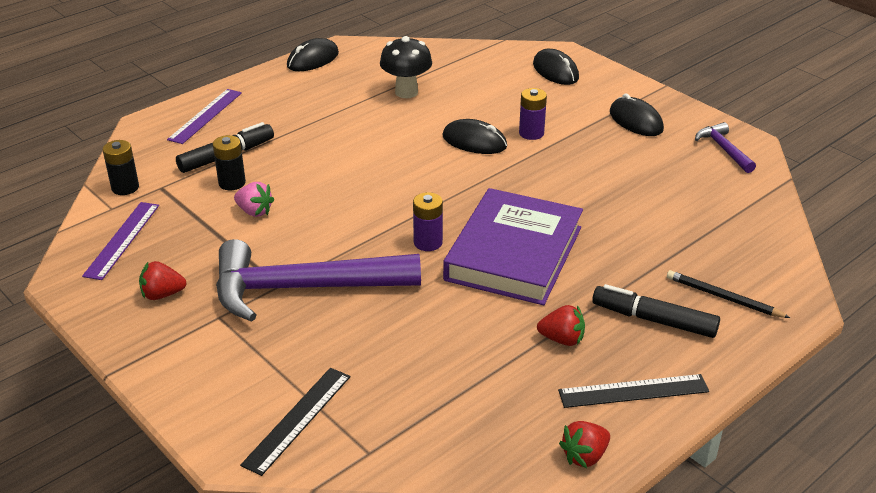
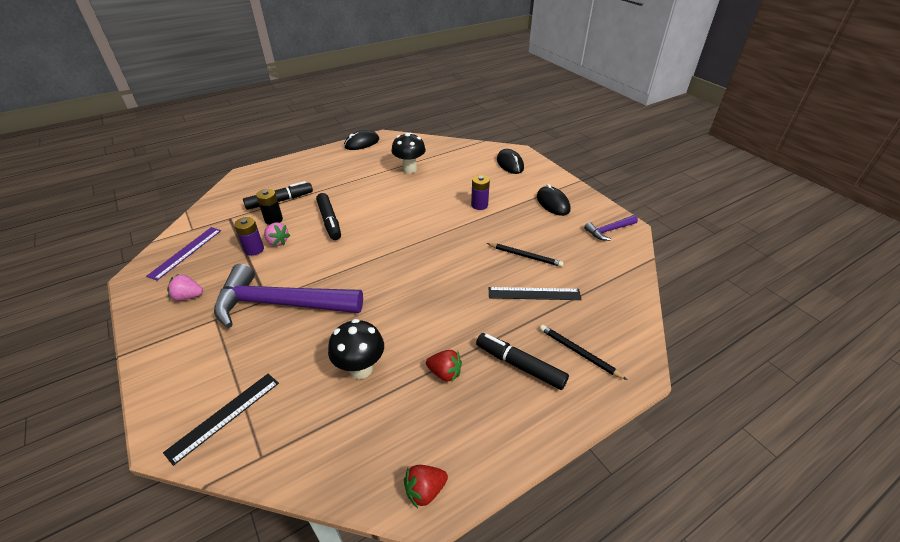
camera: 10 degrees right, 5 degrees up
(125, 187) = (208, 216): black battery -> none
(162, 294) = (188, 296): red strawberry -> pink strawberry
(205, 116) = (281, 173): purple ruler -> none
(318, 176) = (329, 221): none -> black marker
(428, 242) = (379, 278): purple battery -> purple battery (254, 249)
(451, 348) = (361, 369): none -> black mushroom
(474, 141) = (439, 207): black mouse -> none
(513, 253) = (435, 294): purple book -> none
(619, 193) = (525, 256): none -> black pencil
(633, 391) = (484, 430): black ruler -> black ruler (534, 293)
(724, 149) = (609, 230): purple hammer -> purple hammer turned 105 degrees counterclockwise

